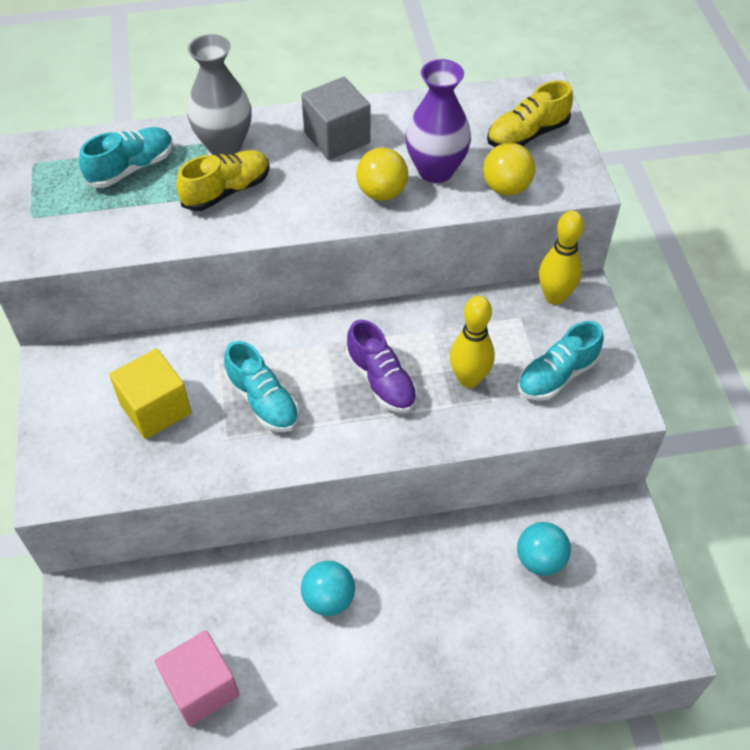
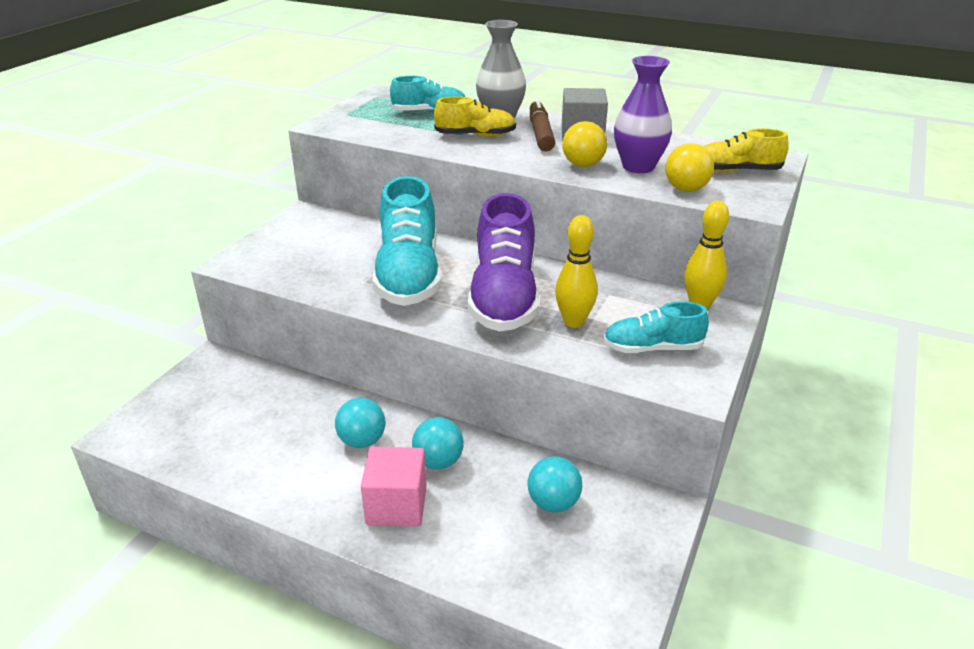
camera: 35 degrees right, 20 degrees down
(155, 409) = (337, 253): yellow cube -> none
(201, 687) = (224, 444): pink cube -> pink cube (396, 505)
(263, 401) = (409, 275): turquoise shoe -> turquoise shoe, size x1.83
(292, 155) = (540, 133): none -> brown marker
(381, 381) = (504, 297): purple shoe -> purple shoe, size x1.83
(415, 578) = (438, 461): none -> turquoise ball

